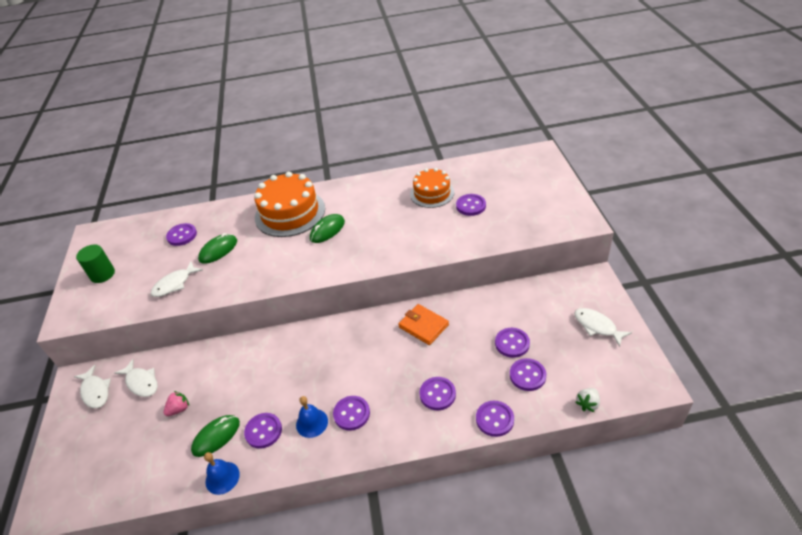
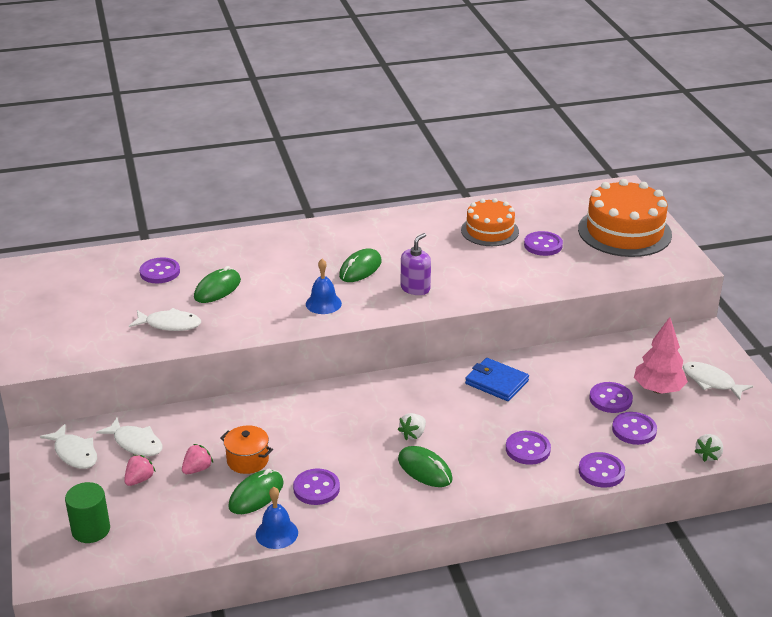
camera: 10 degrees left, 10 degrees down
(102, 274) = (62, 314): green cylinder -> green cylinder (91, 530)
(134, 418) = (139, 479): none -> pink strawberry
(174, 284) = (170, 324): white fish -> white fish turned 120 degrees counterclockwise
(218, 401) = (247, 460): none -> orange pot
(290, 213) = (303, 249): orange cake -> orange cake (624, 232)
(312, 423) = (376, 479): blue bell -> blue bell (323, 303)
(349, 377) = (413, 434): none -> white strawberry
(351, 414) = (424, 469): purple button -> green mouse
(364, 248) = (415, 288): none -> purple soap dispenser
(423, 326) = (496, 382): orange wallet -> blue wallet
(552, 334) = (658, 389): none -> pink tree

